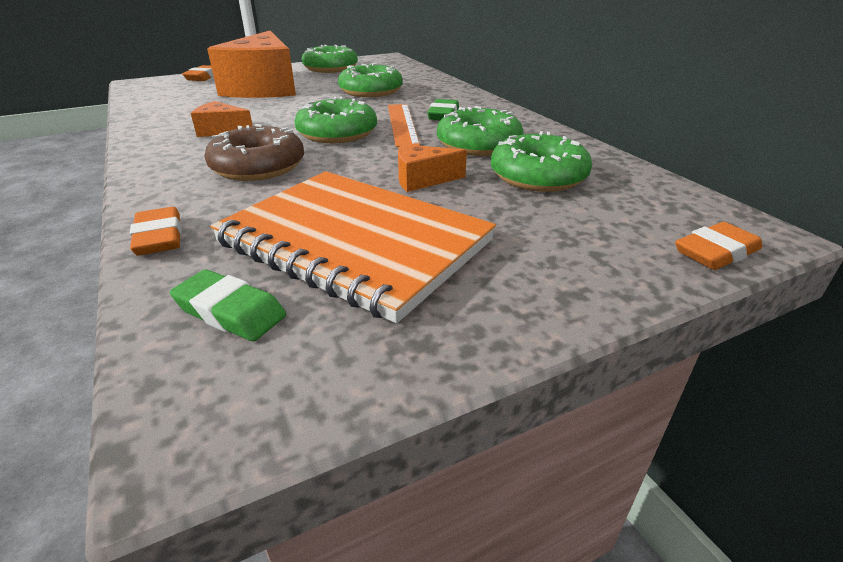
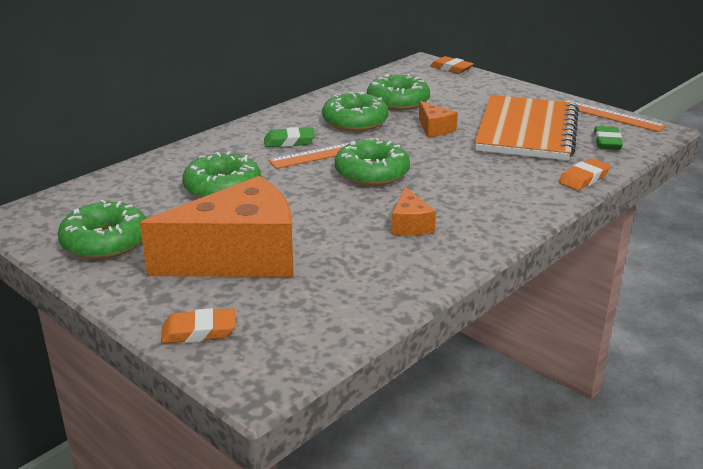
camera: 110 degrees left, 5 degrees down
(258, 166) = (467, 183): brown donut -> none
(342, 380) = (609, 115): none -> orange ruler

